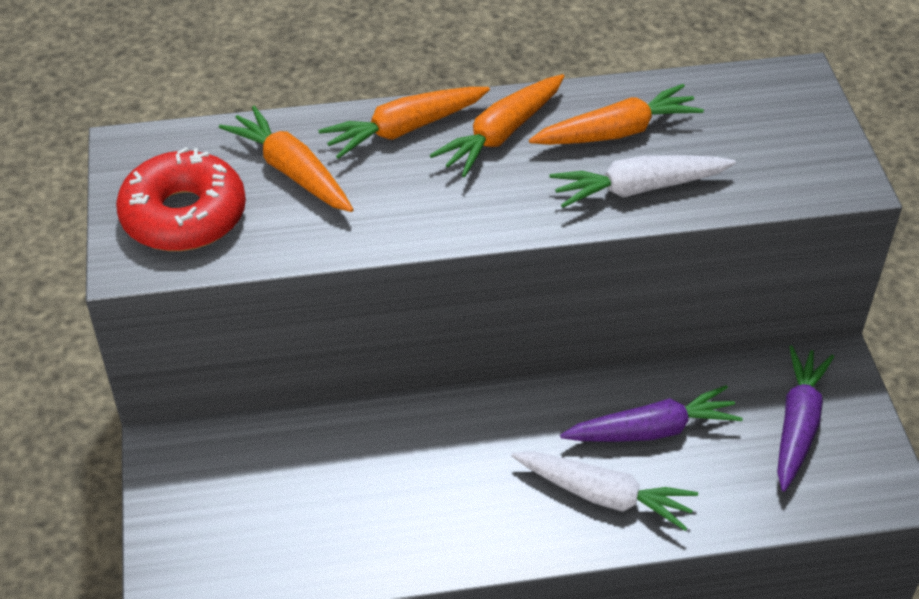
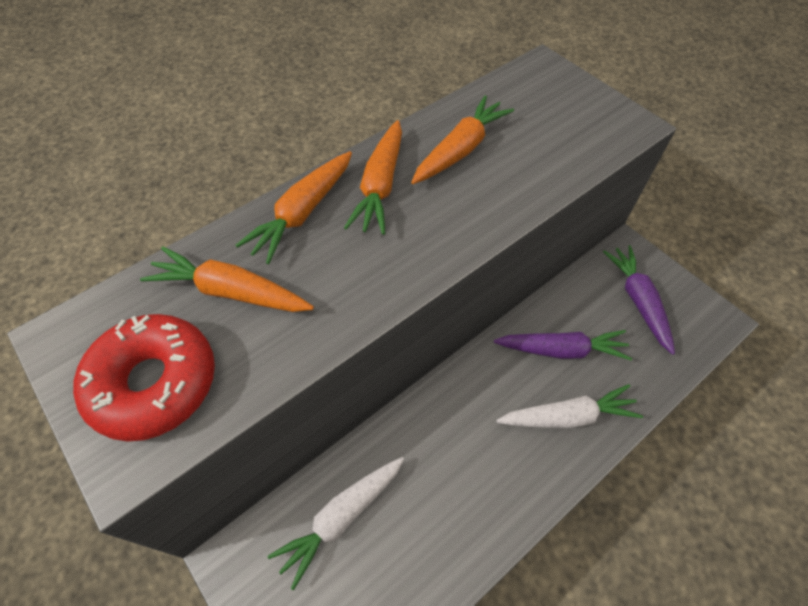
camera: 30 degrees left, 10 degrees up
(638, 189) = (509, 187): white carrot -> white carrot (342, 517)
(652, 430) = (561, 350): purple carrot -> purple carrot turned 45 degrees clockwise

